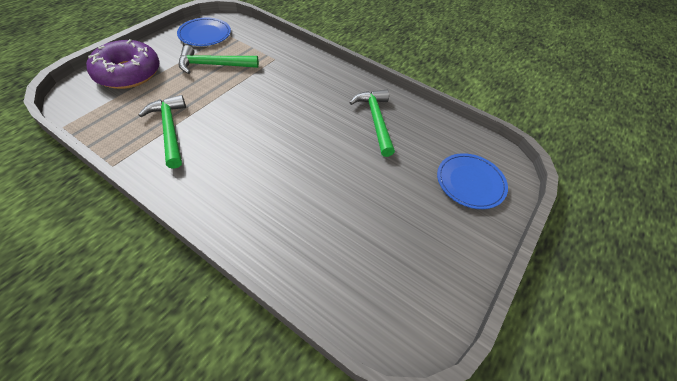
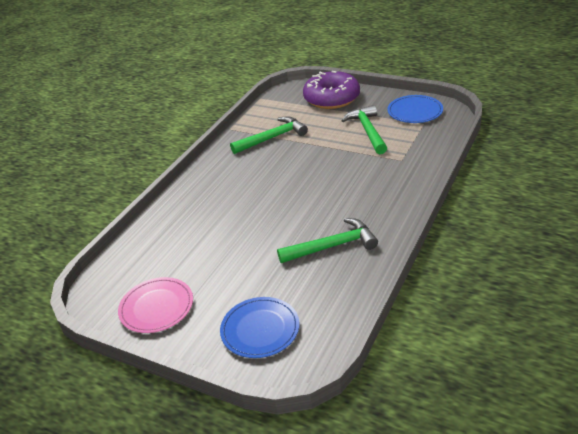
camera: 90 degrees right, 15 degrees down
(434, 265) = (156, 307): none -> pink plate

